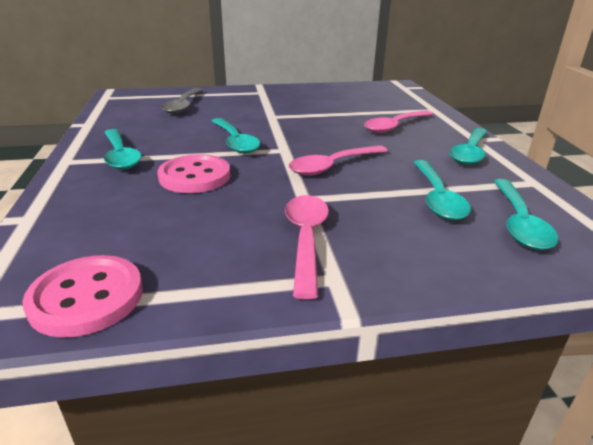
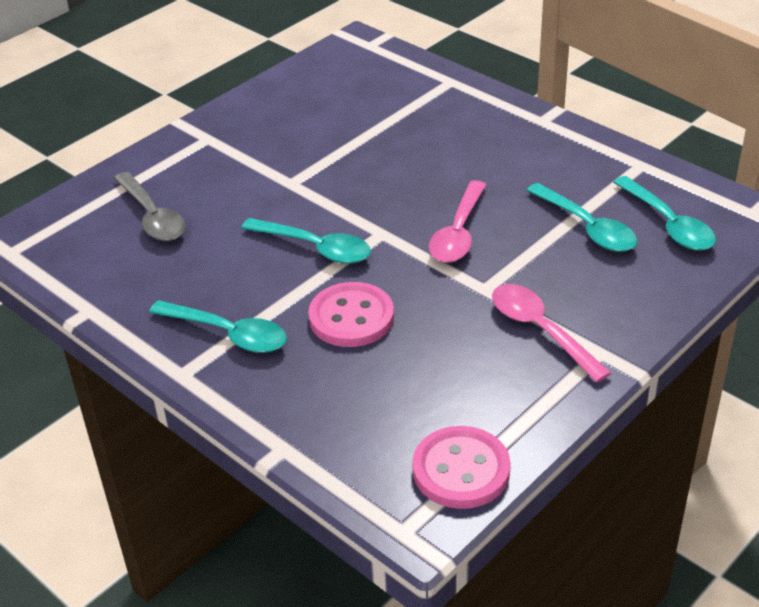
camera: 35 degrees left, 10 degrees up
(395, 126) = (445, 136): pink spoon -> none
(470, 152) = (556, 147): turquoise spoon -> none

